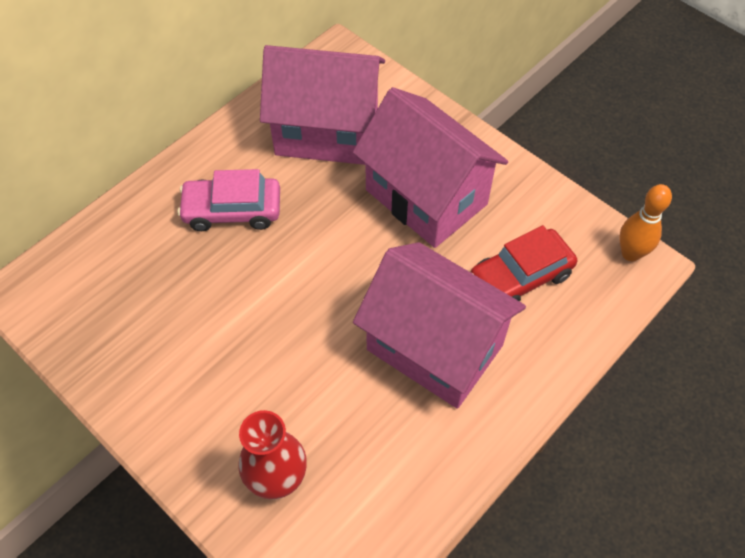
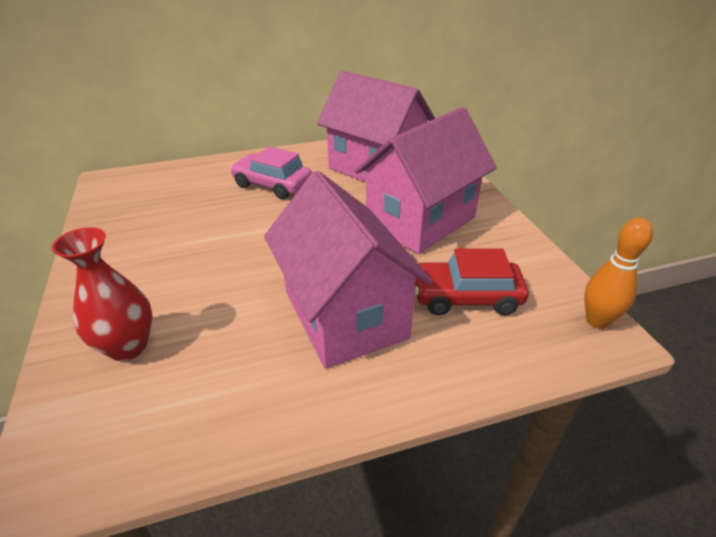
camera: 30 degrees right, 20 degrees down
(426, 197) = (420, 221): pink house -> pink house turned 60 degrees clockwise

